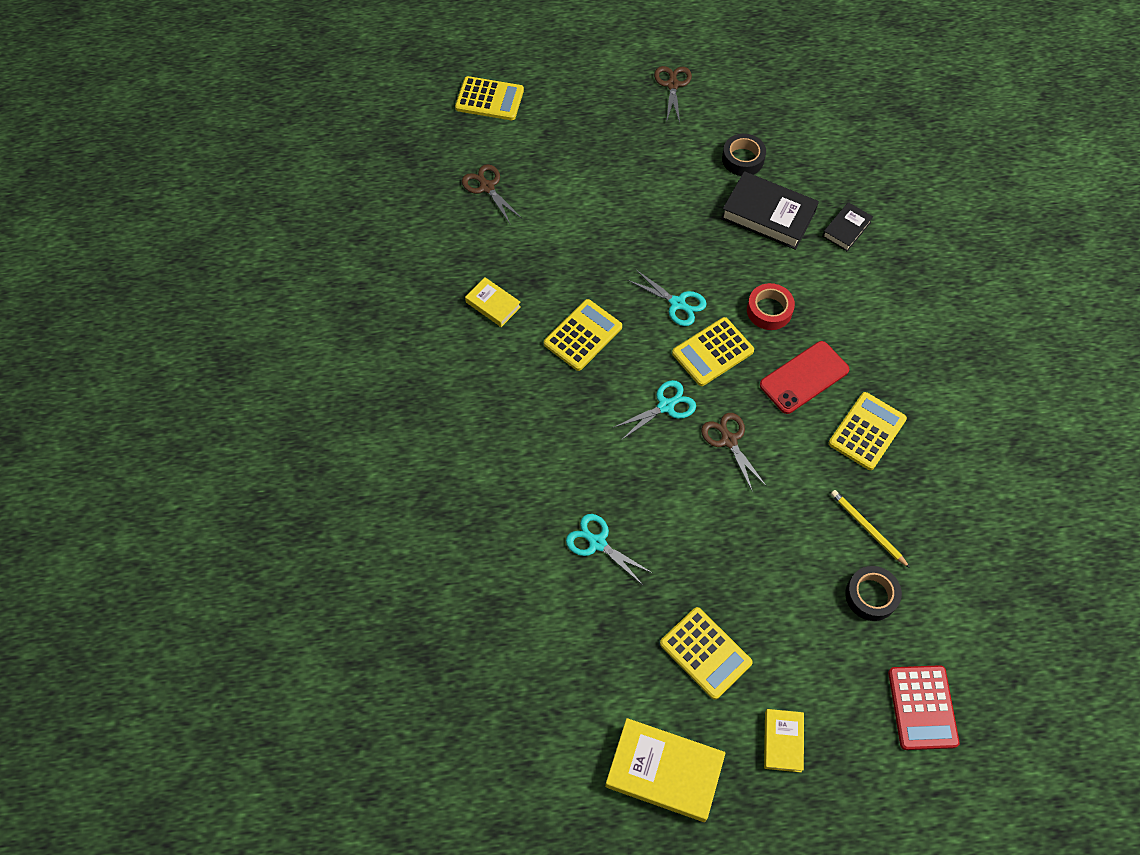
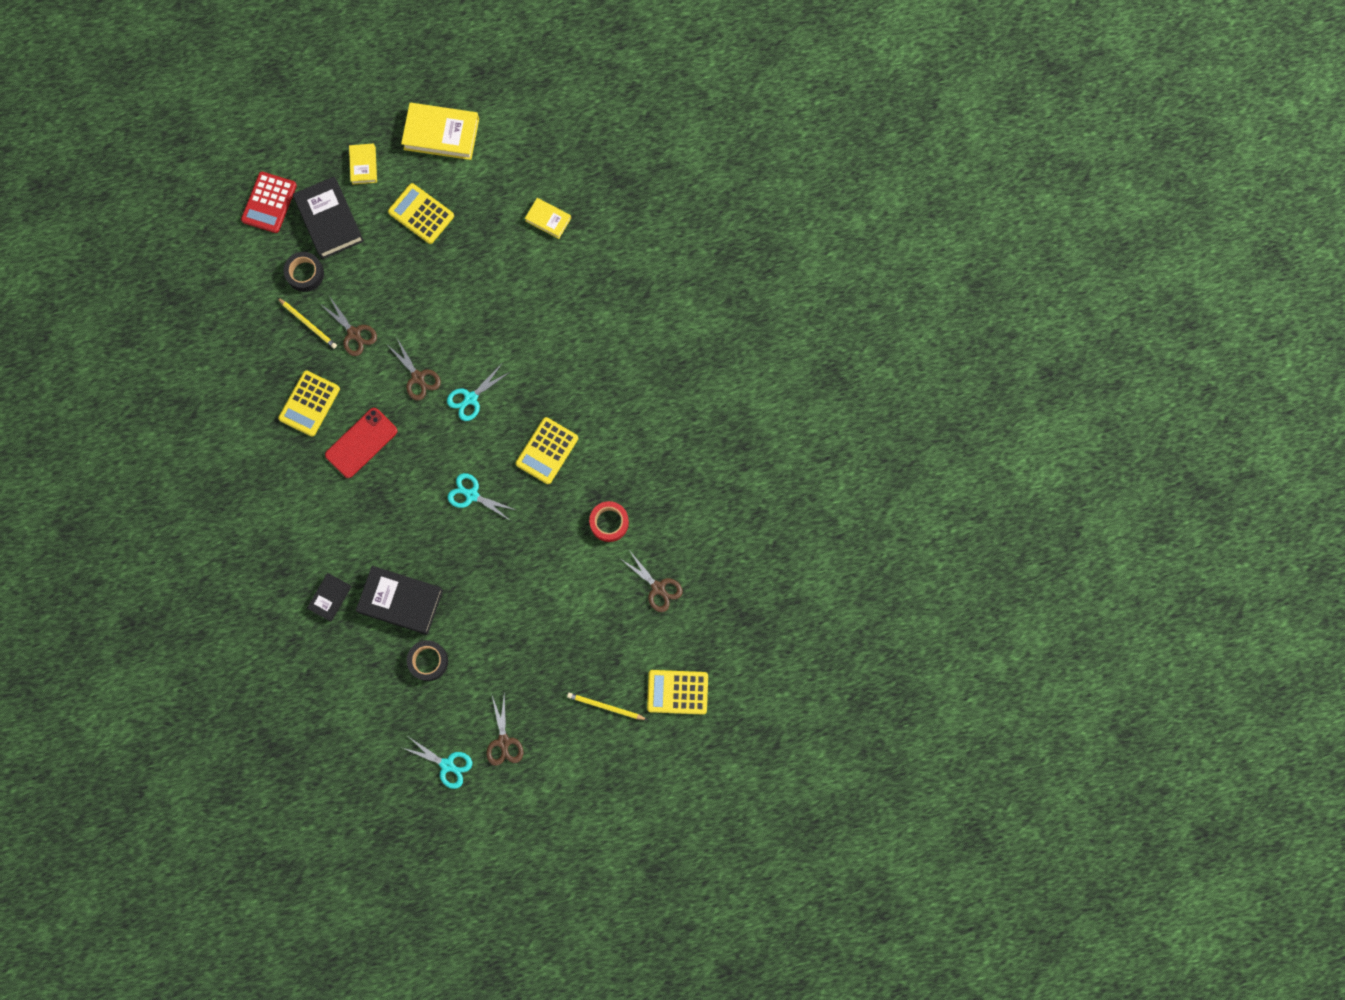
camera: 170 degrees right, 15 degrees up
(493, 304) = (627, 467): yellow book -> yellow book (548, 219)
(565, 98) = (605, 707): none -> yellow pencil
(597, 543) = (508, 279): turquoise scissors -> turquoise scissors (447, 765)
(712, 352) = (438, 453): yellow calculator -> none
(769, 310) = (393, 501): red tape -> red tape (609, 522)
(807, 506) = (354, 333): none -> brown scissors
(835, 666) = (329, 220): none -> black book
(922, 707) = (269, 202): red calculator -> red calculator turned 150 degrees counterclockwise

